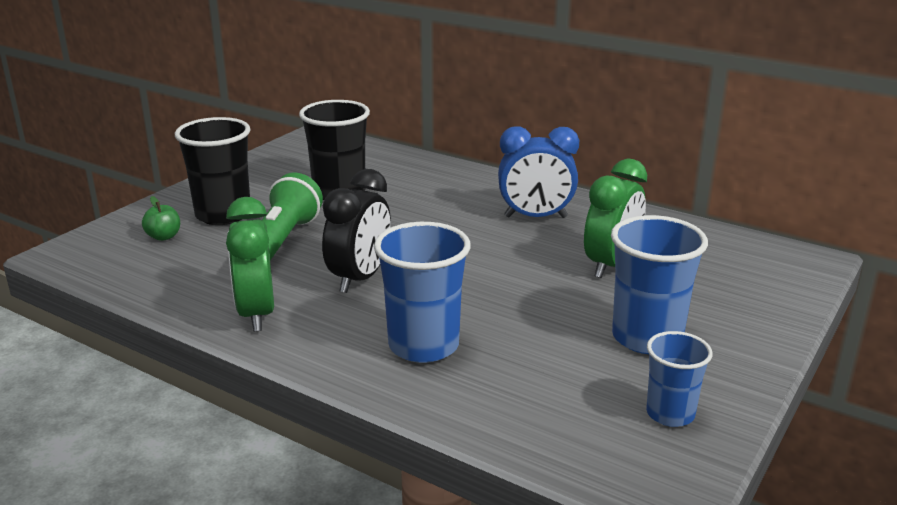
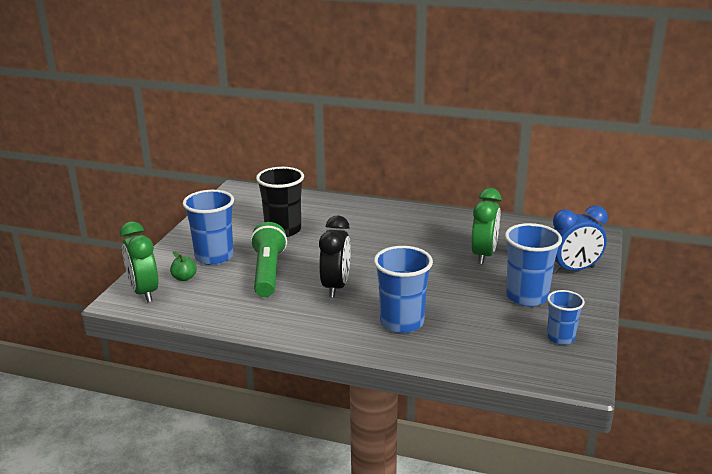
camera: 15 degrees left, 0 degrees up
(223, 215) = (214, 257): black cup -> blue cup
(256, 314) = (285, 319): green clock -> green clock (144, 292)
(535, 217) = (421, 230): blue clock -> blue clock (573, 270)

